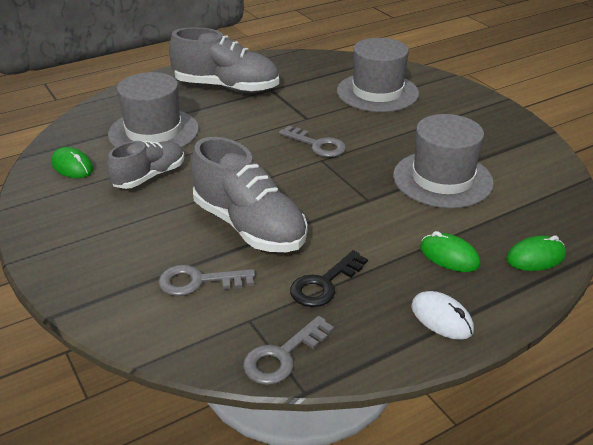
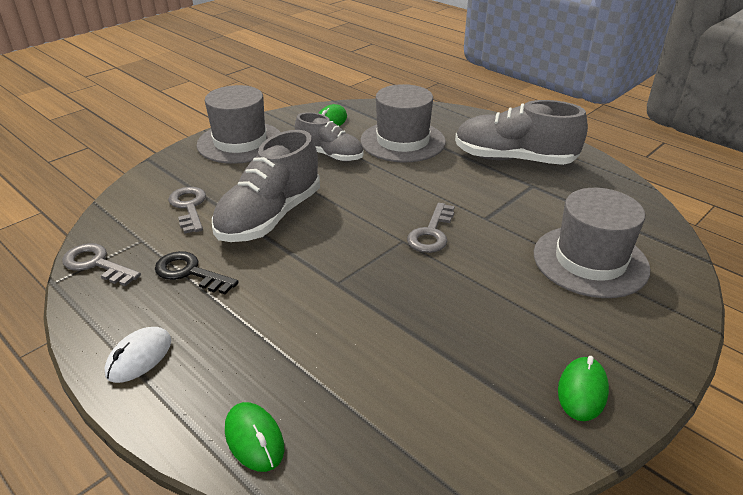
camera: 75 degrees right, 0 degrees up
(226, 87) = (514, 159): grey shoe -> grey shoe turned 105 degrees clockwise
(442, 179) = (404, 339): grey hat -> grey hat (240, 142)
(449, 256) = (245, 356): green mouse -> green mouse (582, 391)

